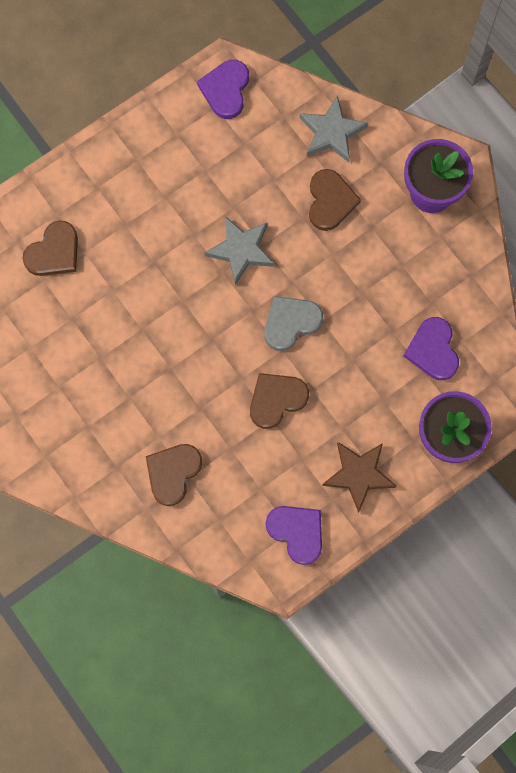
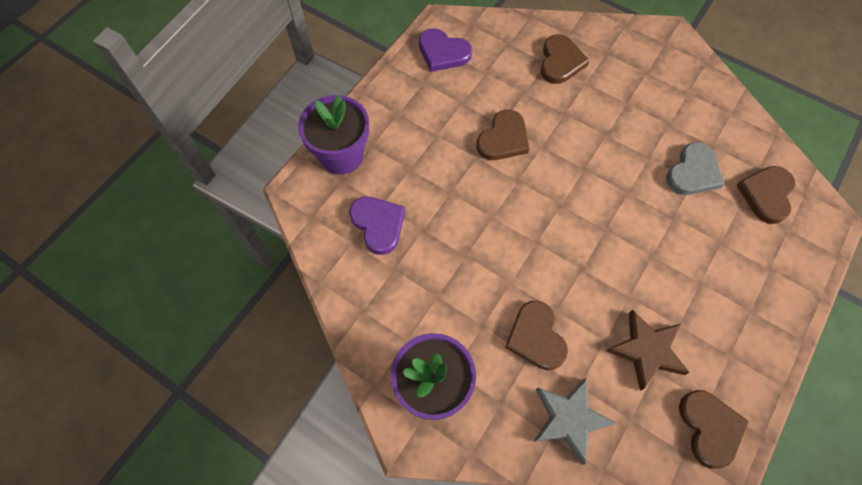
camera: 160 degrees right, 10 degrees down
(225, 90) = (709, 428): purple heart -> brown heart
(241, 250) = (599, 255): grey star -> none
(290, 323) = (520, 205): grey heart -> grey heart (693, 172)
(359, 475) = (409, 105): brown star -> brown star (646, 350)

